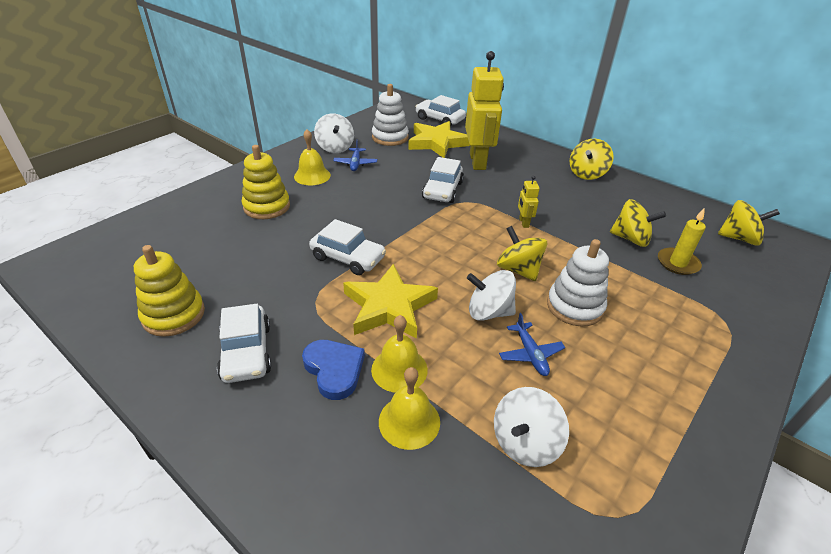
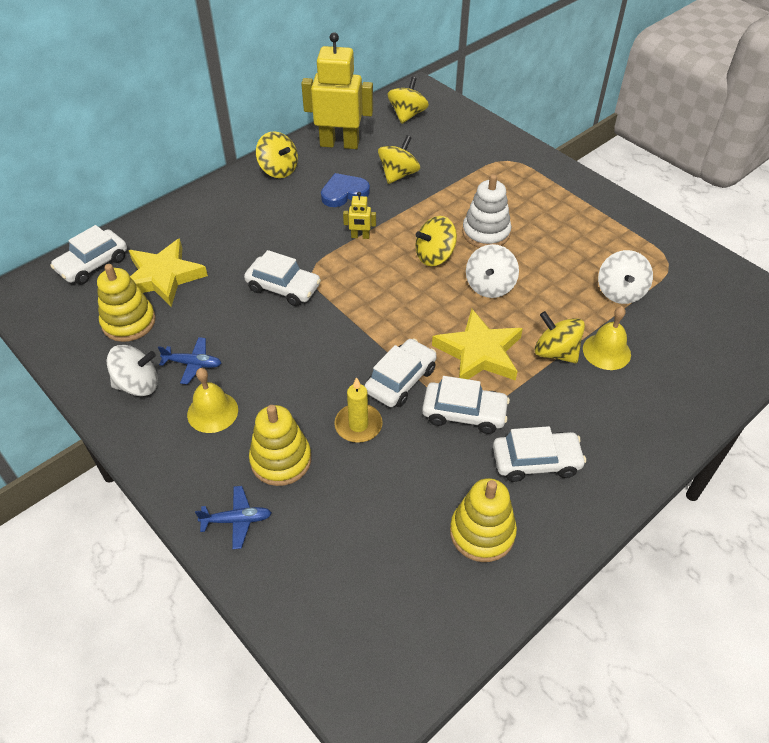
camera: 80 degrees left, 10 degrees up
(310, 299) = (464, 413): none -> white car
(334, 370) = (556, 395): blue heart -> blue heart (344, 193)
(390, 137) = (129, 322): white stacking toy -> yellow stacking toy
(399, 369) = (555, 352): yellow bell -> yellow spinning top
(478, 161) = (225, 247): yellow robot -> yellow robot (339, 144)
(525, 442) = (620, 292): white spinning top -> white spinning top turned 45 degrees clockwise
(530, 354) = (539, 271): blue plane -> blue plane (237, 520)
(677, 263) = (436, 159): yellow candle -> yellow candle (358, 425)

